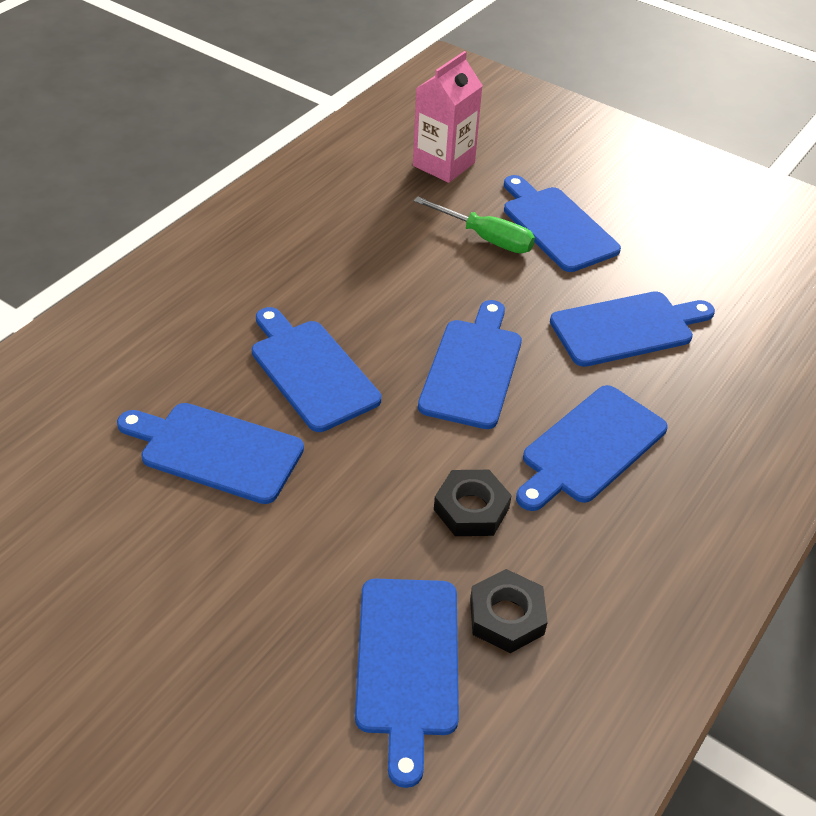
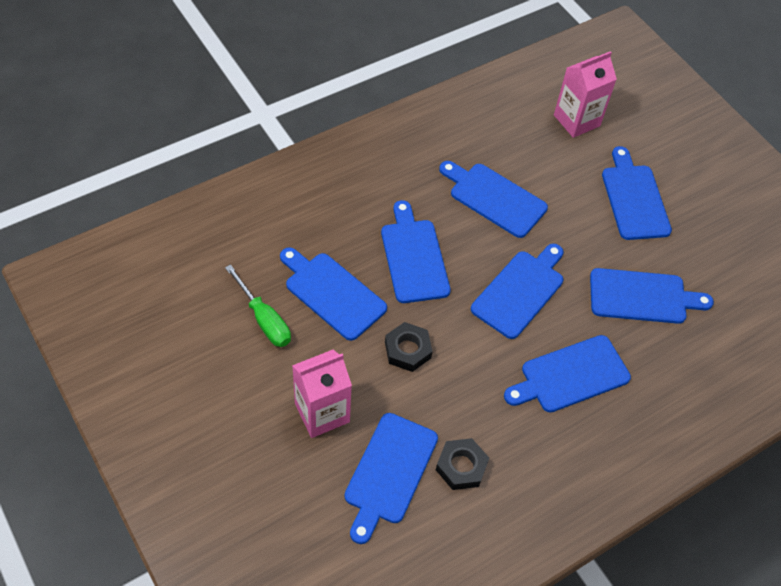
camera: 20 degrees right, 10 degrees up
(269, 616) = (322, 413): none -> pink carton
(385, 273) = (494, 198): none -> blue cutting board
(471, 509) = (472, 389): black nut -> black nut (407, 350)
(486, 238) = (578, 192): green screwdriver -> green screwdriver (264, 319)

